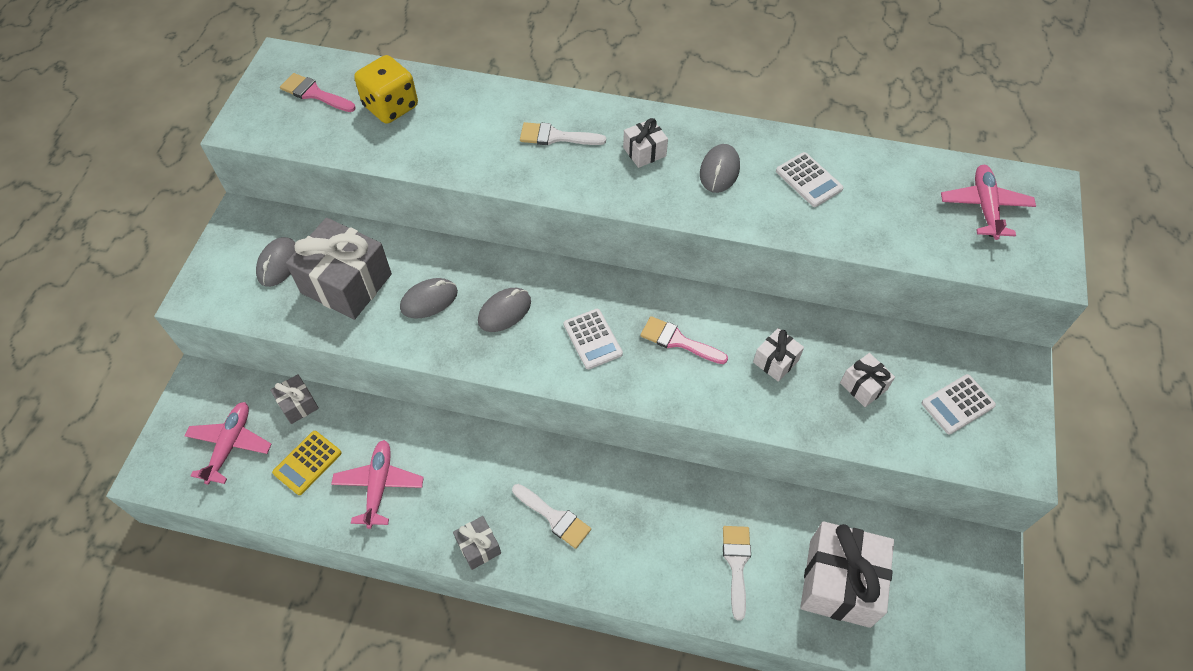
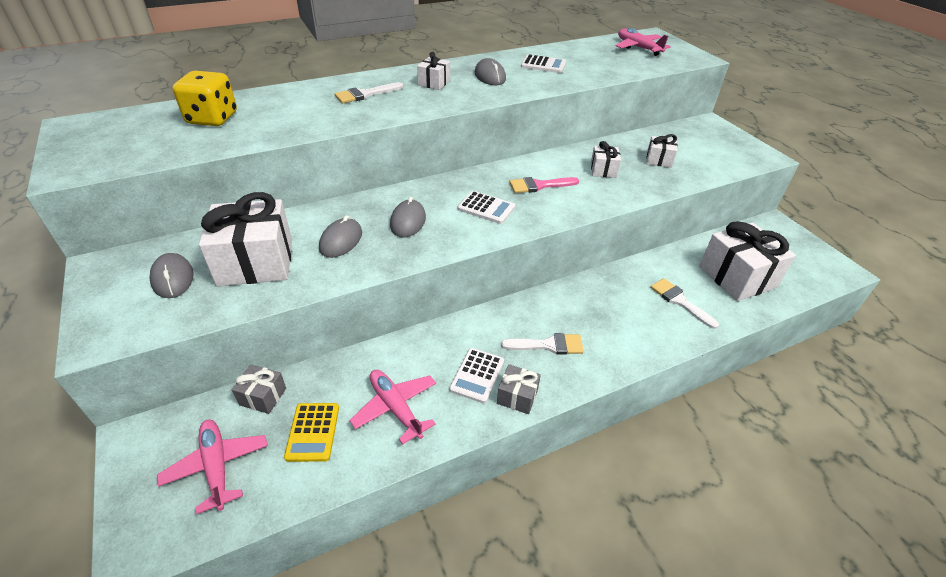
camera: 40 degrees left, 15 degrees down
(314, 93) = (128, 132): pink brush -> none
(346, 283) = (256, 262): grey gift -> white gift
(957, 404) = (708, 147): white calculator -> white calculator (477, 375)

